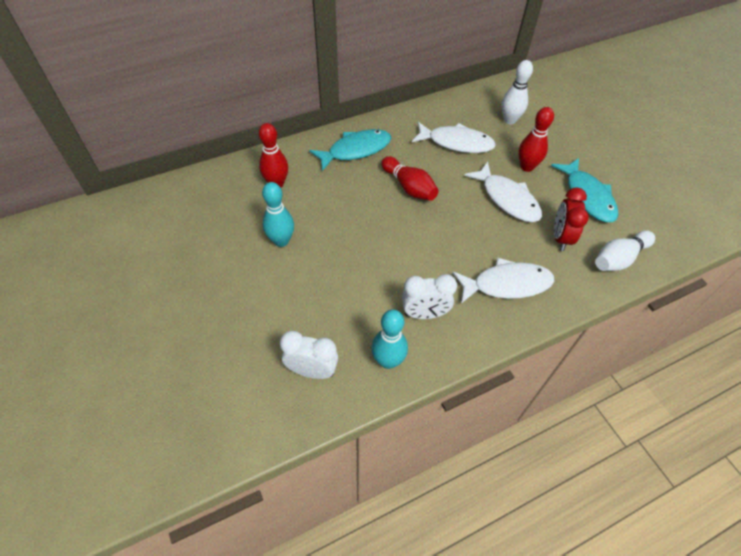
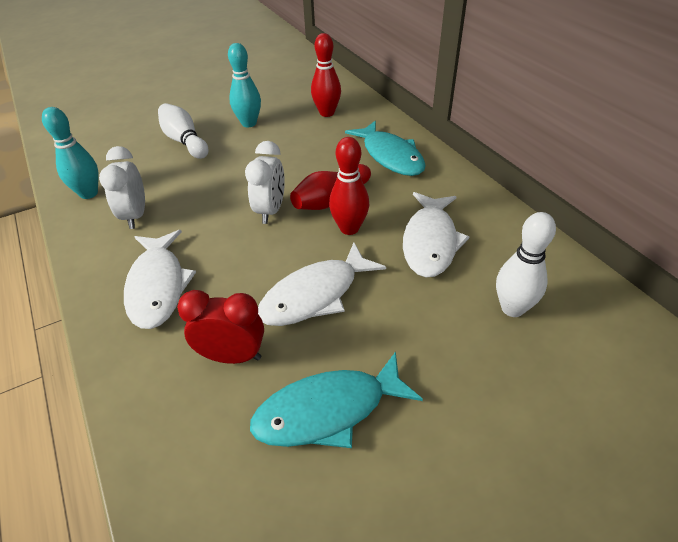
camera: 90 degrees right, 10 degrees down
(312, 371) = (98, 152): white clock -> white clock (270, 211)
(526, 167) = (392, 324): red bowling pin -> red bowling pin (349, 228)
(619, 259) = (176, 439): white bowling pin -> white bowling pin (185, 141)

